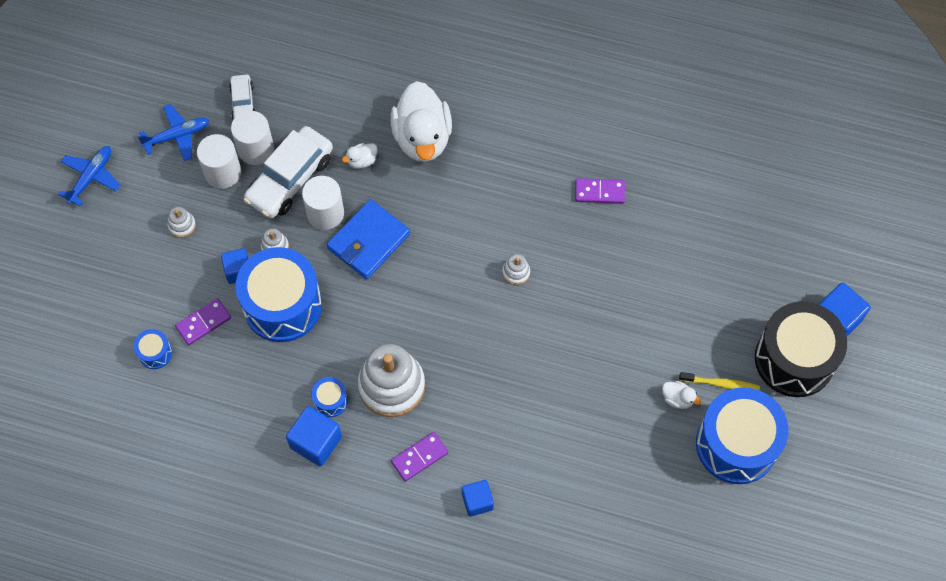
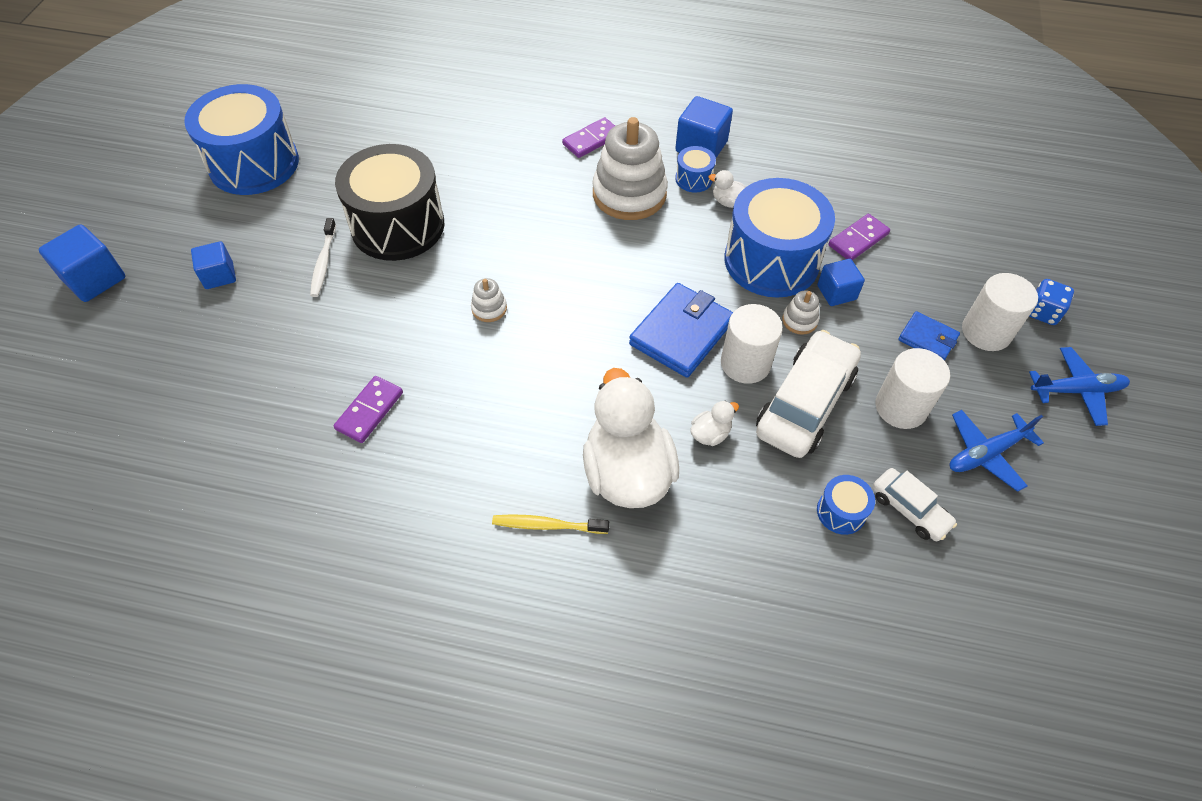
camera: 175 degrees right, 10 degrees down
(83, 243) = (1042, 312): none -> blue dice
(91, 177) = (1076, 391): blue plane -> blue plane turned 120 degrees counterclockwise
(155, 353) = (901, 210): blue drum -> blue drum (841, 512)
(182, 225) = (927, 338): white stacking toy -> blue wallet
(243, 103) = (909, 509): white car -> white car turned 150 degrees clockwise
(256, 149) = (866, 442): white cylinder -> white cylinder (986, 332)
(477, 501) = (530, 111): blue cube -> blue cube (219, 275)
(599, 192) = (369, 411): purple domino -> purple domino turned 60 degrees counterclockwise
(653, 325) = (323, 262): none -> white toothbrush
(677, 399) = (309, 197): white duck -> white duck (728, 202)
(721, 384) = (256, 212): yellow toothbrush -> yellow toothbrush (547, 525)
(794, 359) = (162, 238): black drum -> black drum (398, 226)

